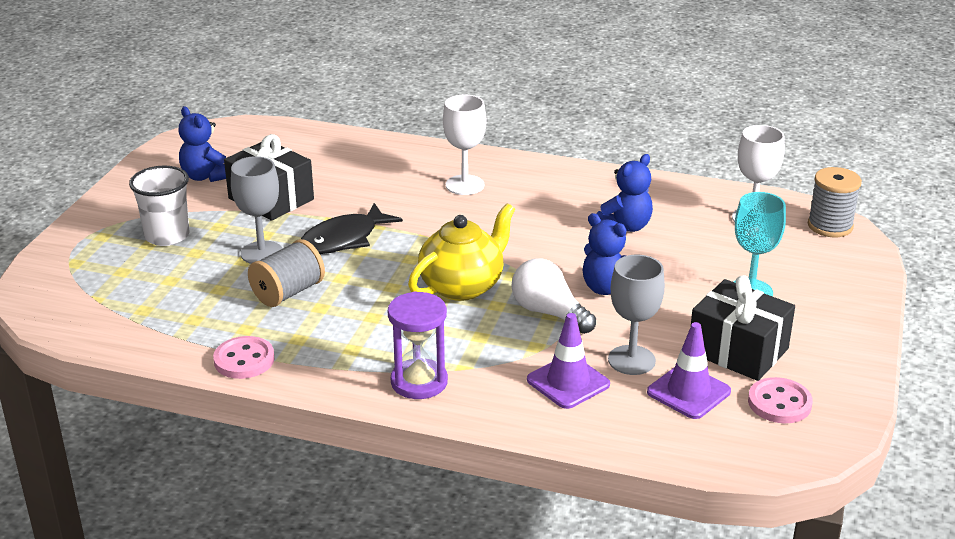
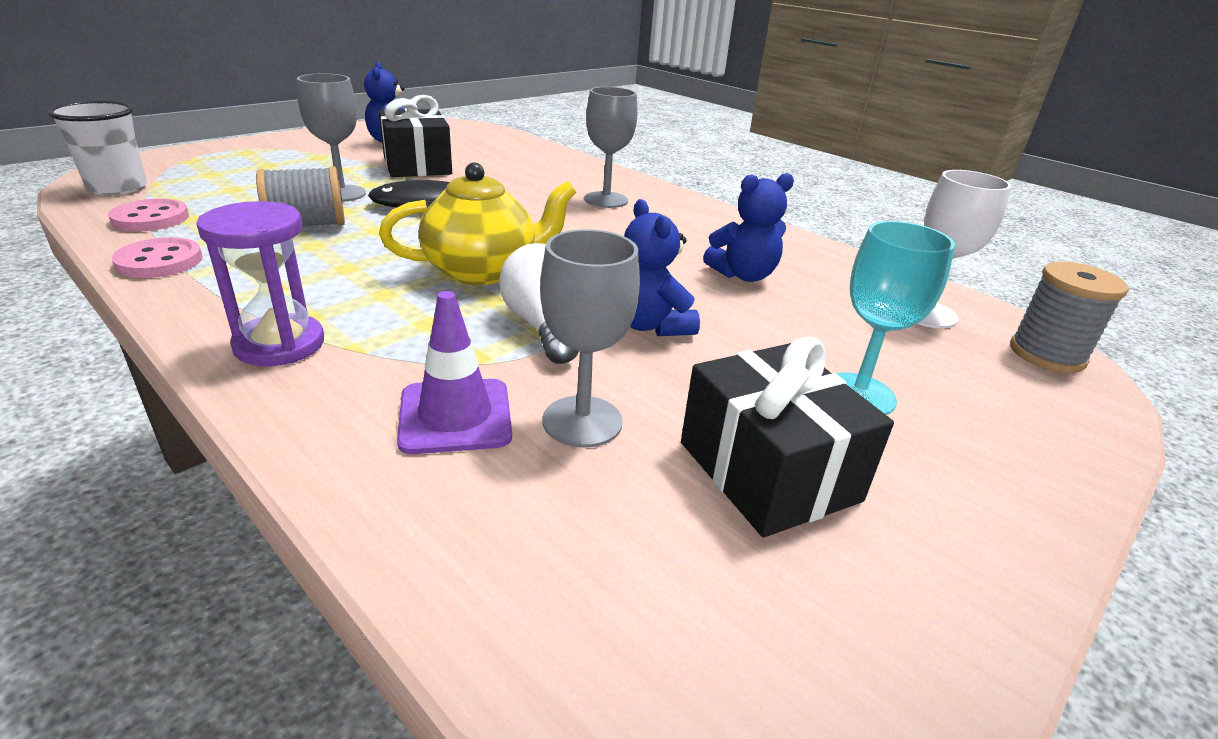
camera: 25 degrees right, 0 degrees up
(167, 236) = (291, 164): white cup -> white cup (118, 188)
(464, 185) = (606, 200): white goblet -> grey goblet
(688, 392) = (619, 506): purple traffic cone -> none
(779, 403) = (772, 601): pink button -> pink button (151, 218)

